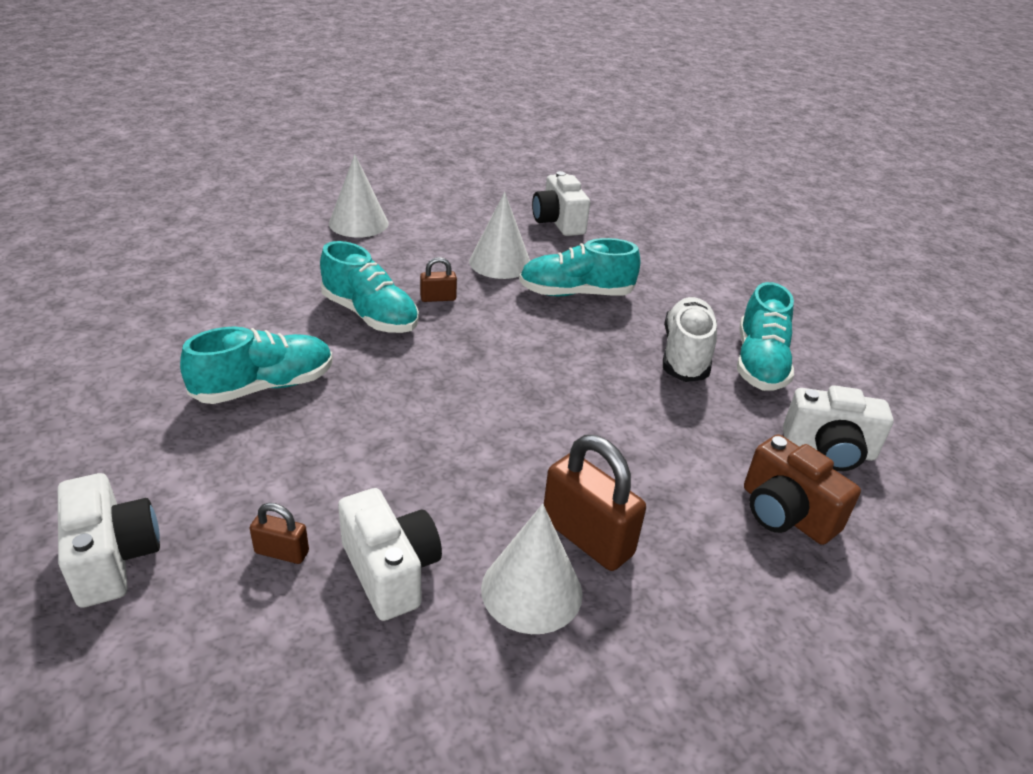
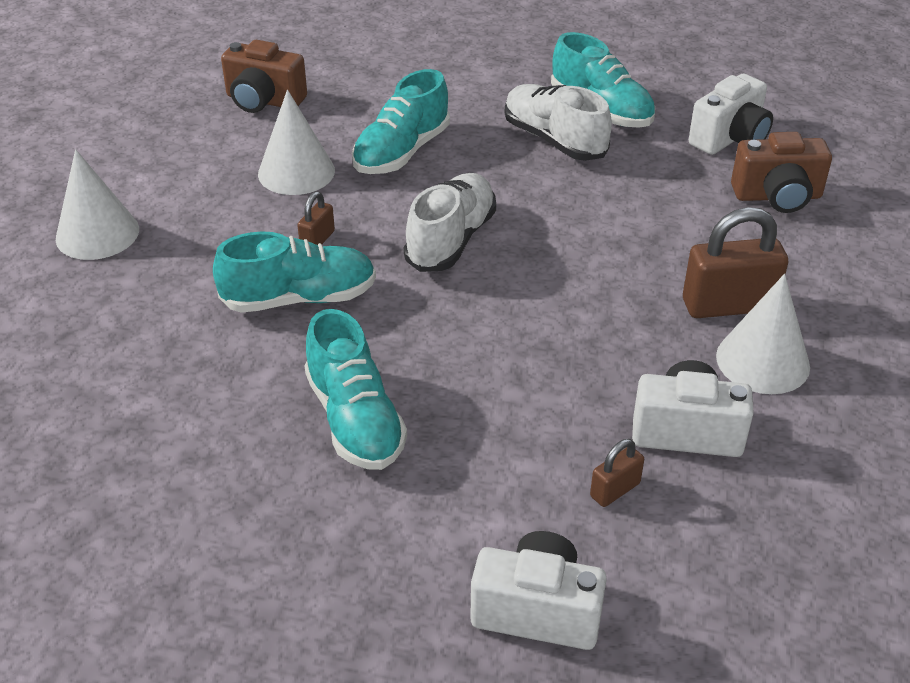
camera: 50 degrees left, 5 degrees up
(264, 386) = (355, 420): turquoise shoe -> turquoise shoe turned 150 degrees clockwise
(503, 352) = (451, 240): none -> white shoe
(558, 222) = (263, 101): white camera -> brown camera

